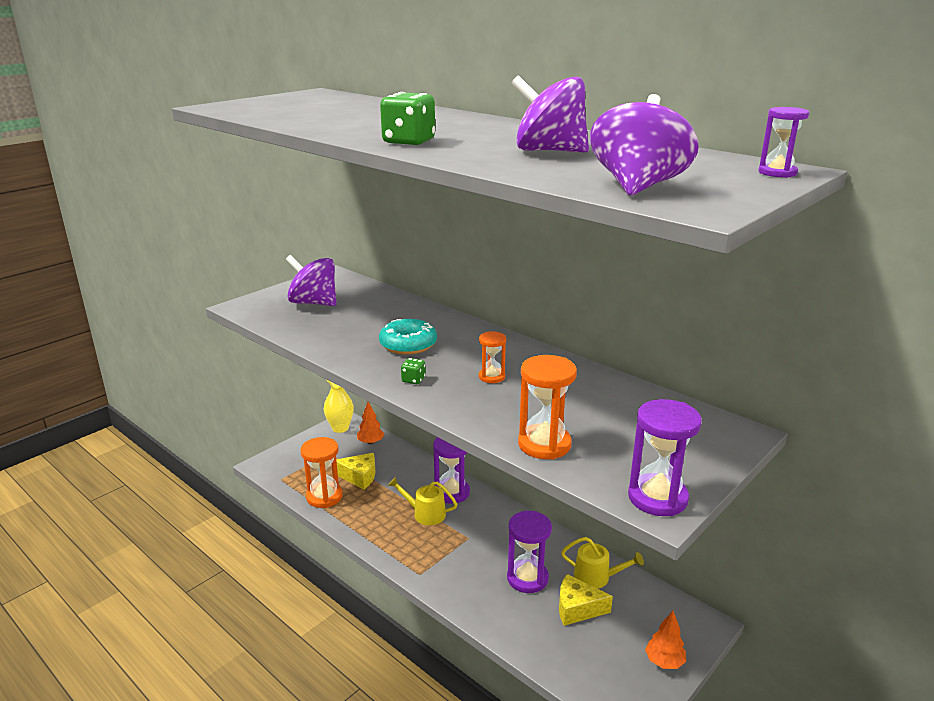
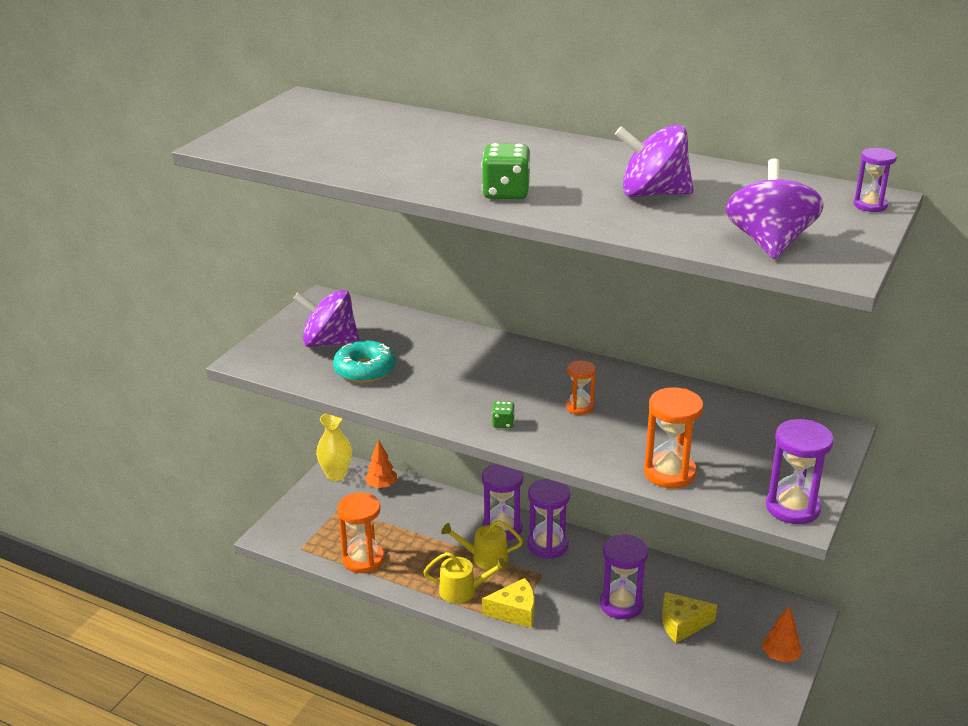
camera: 15 degrees left, 5 degrees up
(359, 477) = (390, 529): yellow cheese -> yellow cheese (515, 611)
(408, 344) = (470, 381): turquoise donut -> turquoise donut (364, 370)
(484, 513) = (547, 545): none -> purple hourglass
(596, 577) = (688, 589): yellow watering can -> yellow watering can (462, 590)

